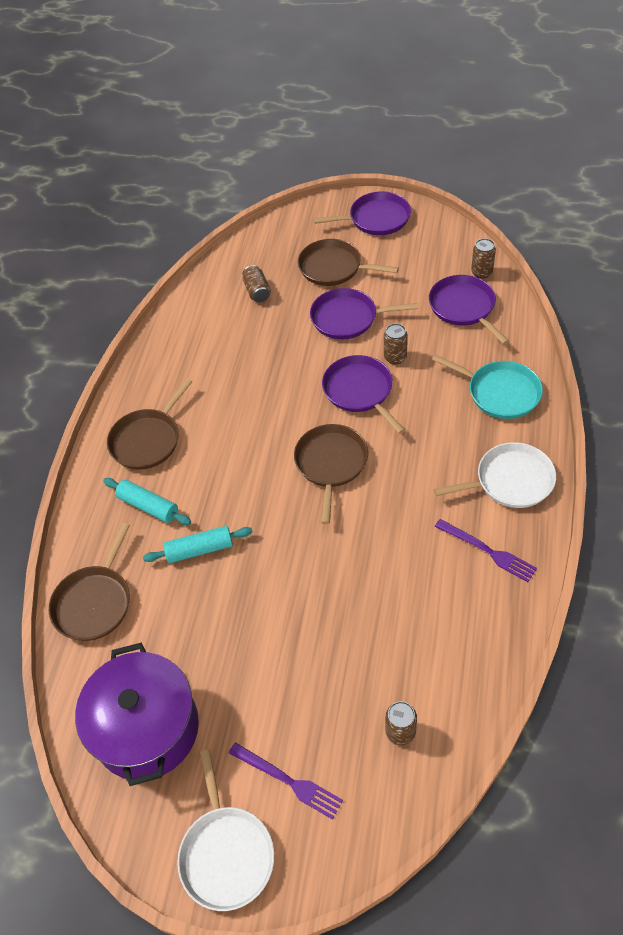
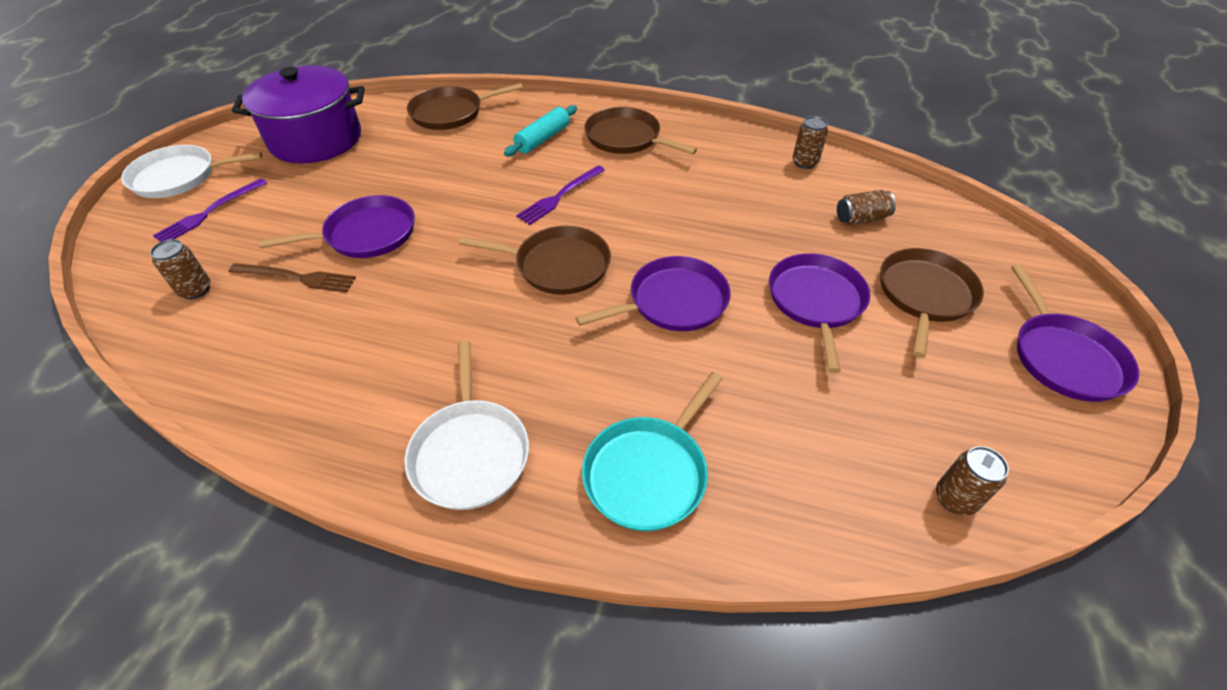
camera: 90 degrees right, 5 degrees down
(94, 602) = (451, 113): brown pan -> brown pan turned 45 degrees counterclockwise
(199, 549) = (479, 168): turquoise rolling pin -> none
(372, 651) = (296, 277): none -> brown fork
(395, 357) = (735, 346): brown can -> brown can (804, 162)
(464, 307) = (852, 453): purple pan -> purple pan (366, 234)
(488, 551) = (366, 403): purple fork -> purple fork (560, 196)

